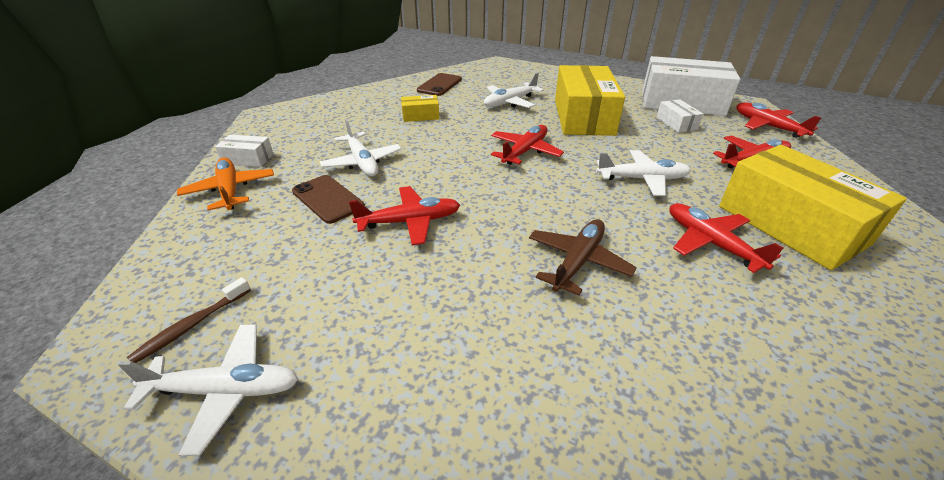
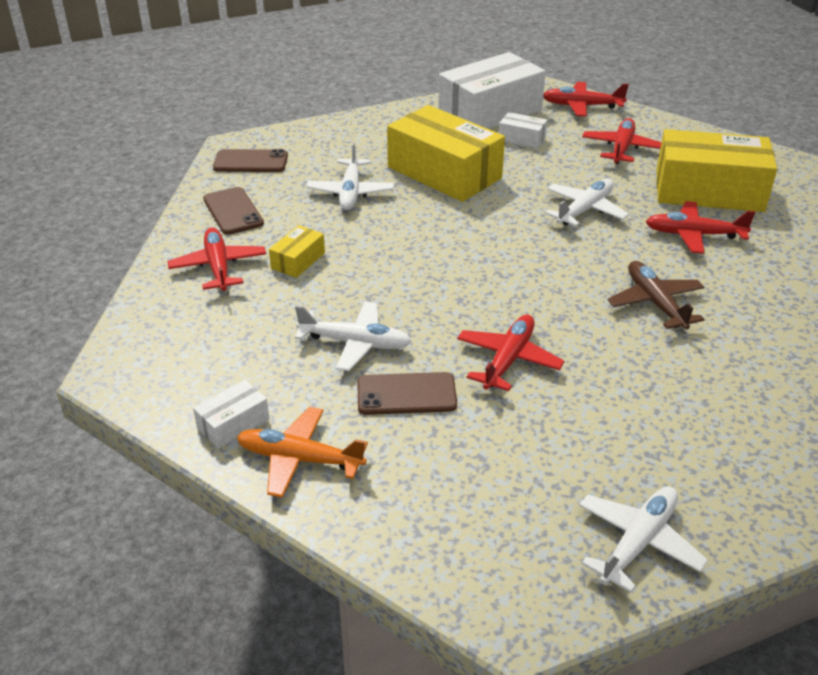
camera: 50 degrees left, 0 degrees up
(191, 326) = (534, 545): brown toothbrush -> none
(491, 71) = (251, 162): none -> brown phone
(524, 151) = (465, 239): red plane -> red plane (218, 267)

